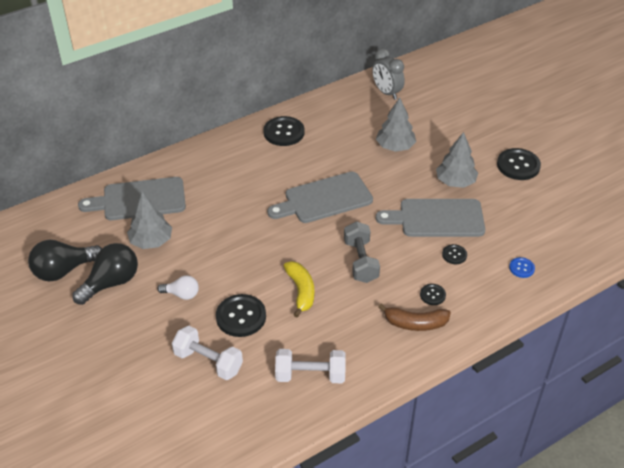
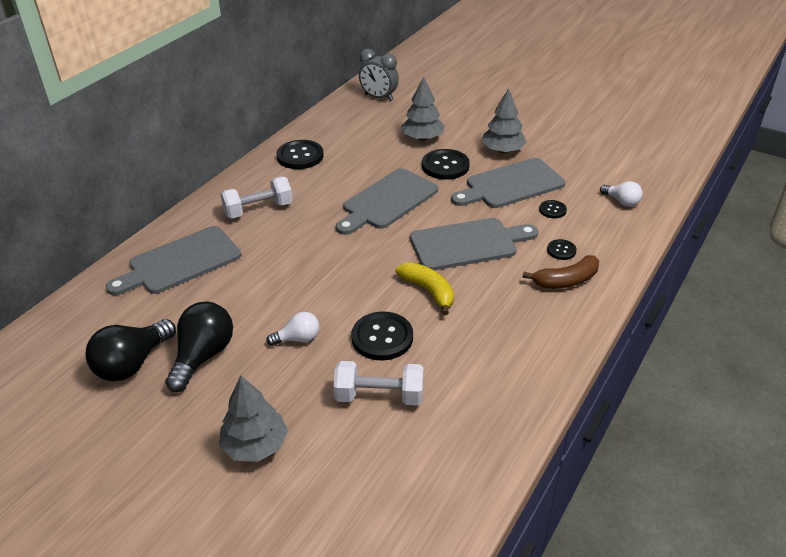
camera: 25 degrees left, 5 degrees down
(151, 241) = (223, 298): grey tree -> grey tree (255, 445)
(310, 375) = (501, 367): white dumbbell -> white dumbbell (258, 209)
(360, 261) = (468, 244): grey dumbbell -> grey cutting board
(518, 165) = (547, 122): black button -> black button (445, 166)
(521, 268) = (621, 201): blue button -> white light bulb

